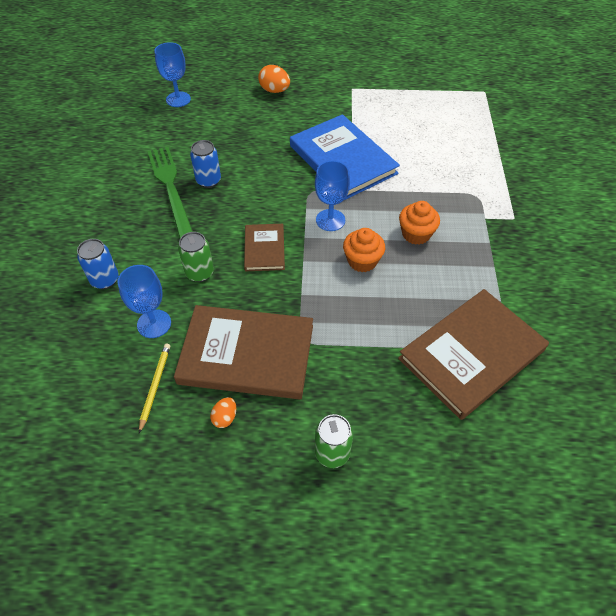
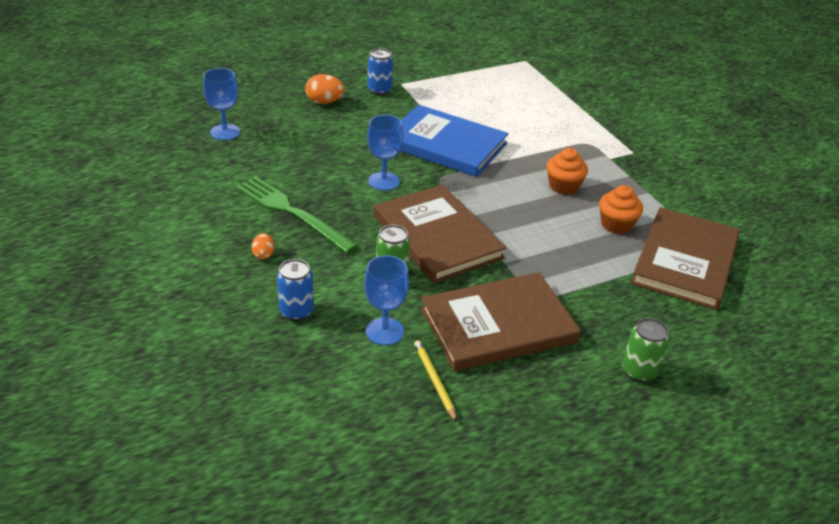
camera: 30 degrees left, 15 degrees down
(208, 181) = (327, 196): blue can -> blue can (379, 90)
(225, 417) = (523, 381): orange egg -> orange egg (263, 254)
(264, 249) = (437, 237): brown book -> brown book, size x1.93
(330, 220) = (478, 196): blue goblet -> blue goblet (384, 181)
(362, 261) = (535, 220): orange cupcake -> orange cupcake (616, 225)

